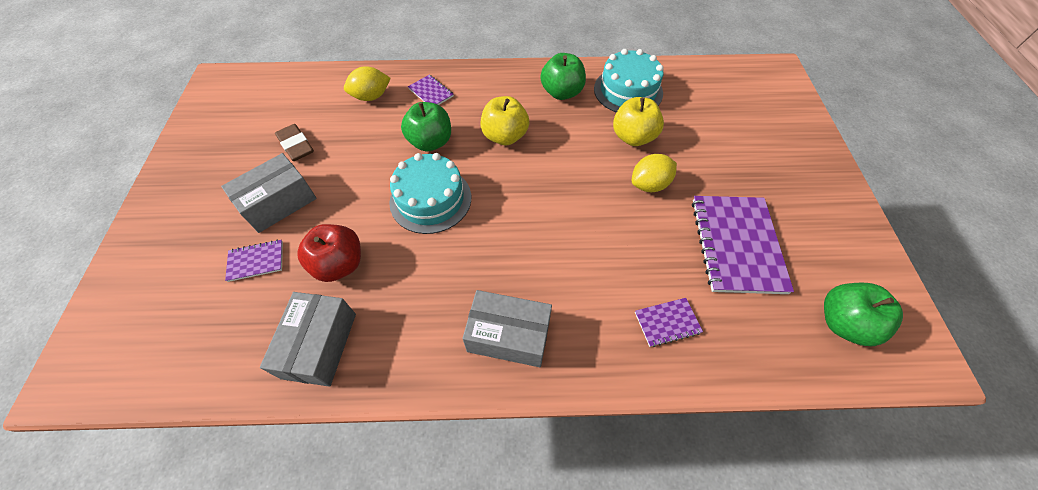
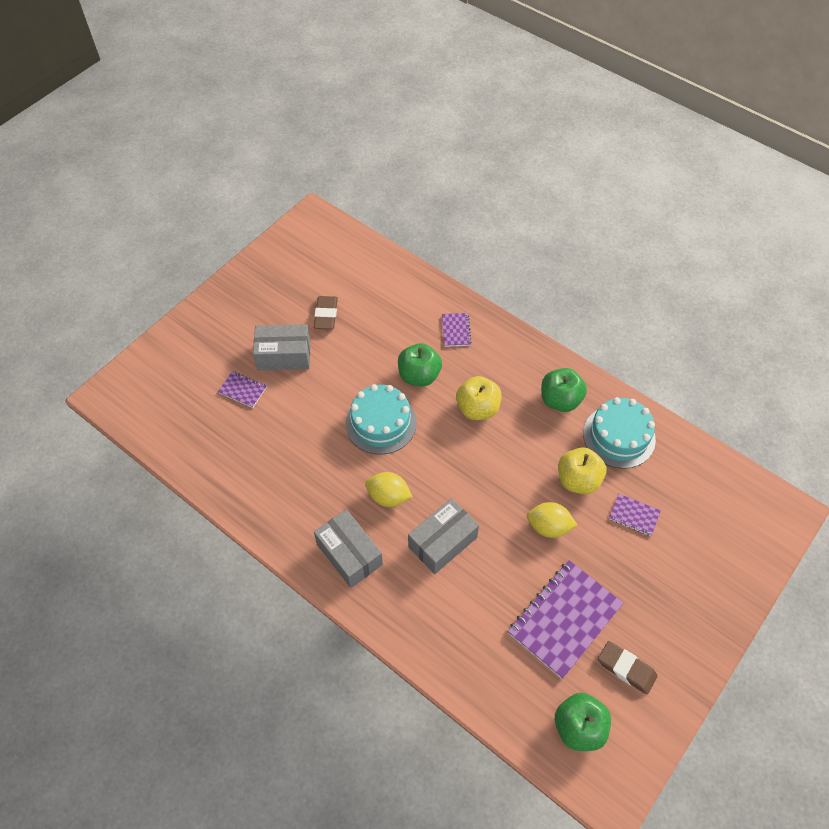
camera: 40 degrees right, 0 degrees up
(319, 345) = (240, 474): grey box -> grey box (442, 542)
(339, 264) = (288, 429): red apple -> none
(371, 97) = (409, 305): yellow lemon -> yellow lemon (388, 497)
(667, 322) = (456, 627): purple notebook -> purple notebook (634, 515)
(816, 246) = (626, 668): none -> brown eraser

